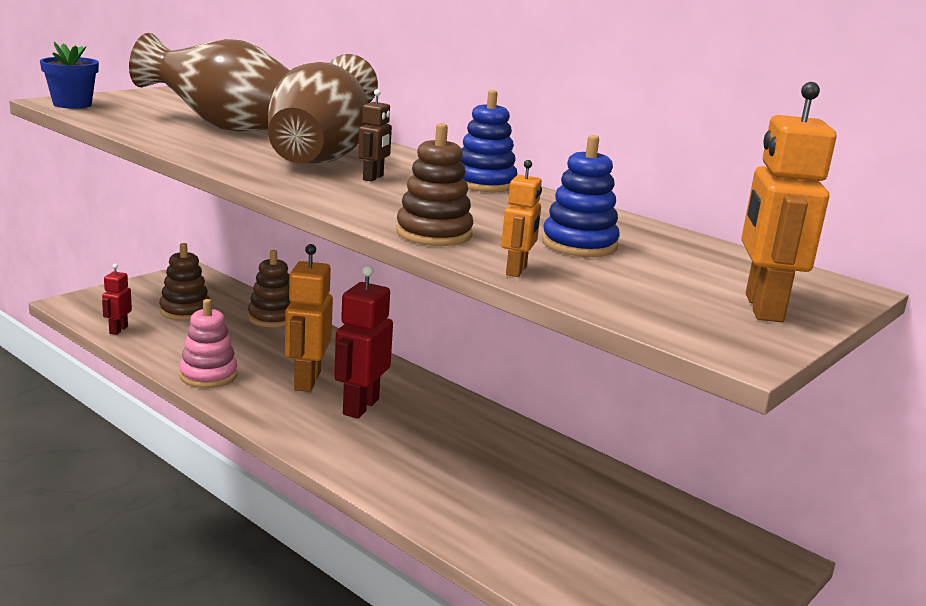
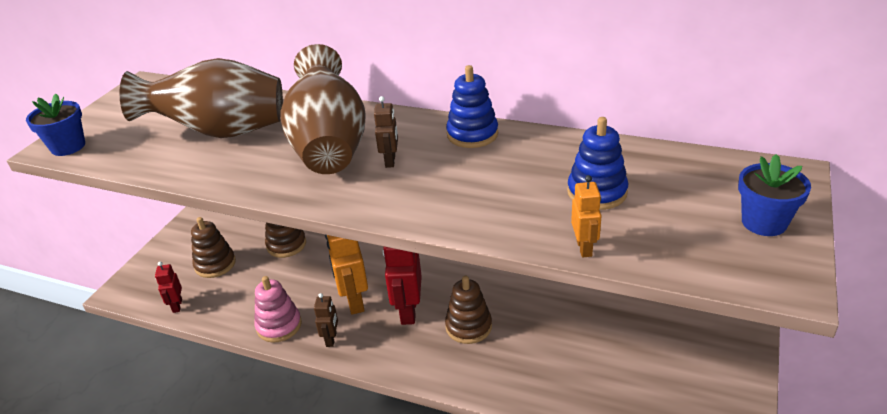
camera: 15 degrees left, 15 degrees up
(255, 402) = (331, 339): none -> brown robot
(434, 234) = (493, 223): brown stacking toy -> brown stacking toy (468, 326)
(762, 308) = (764, 222): orange robot -> blue flower pot

